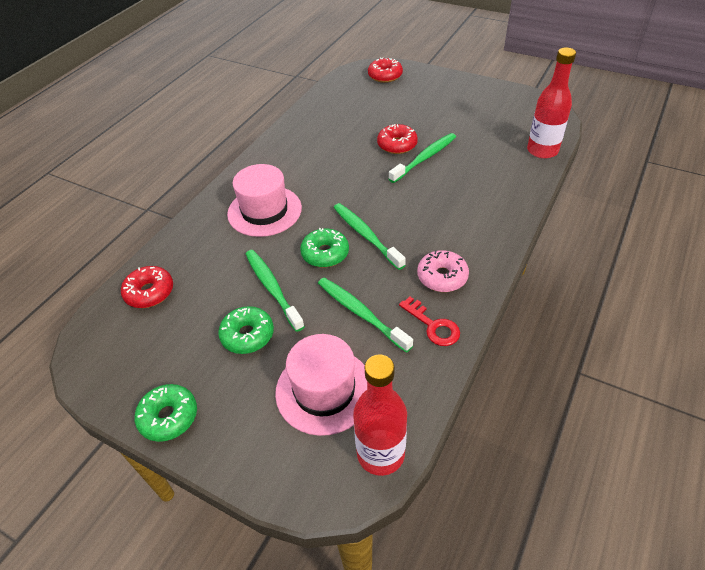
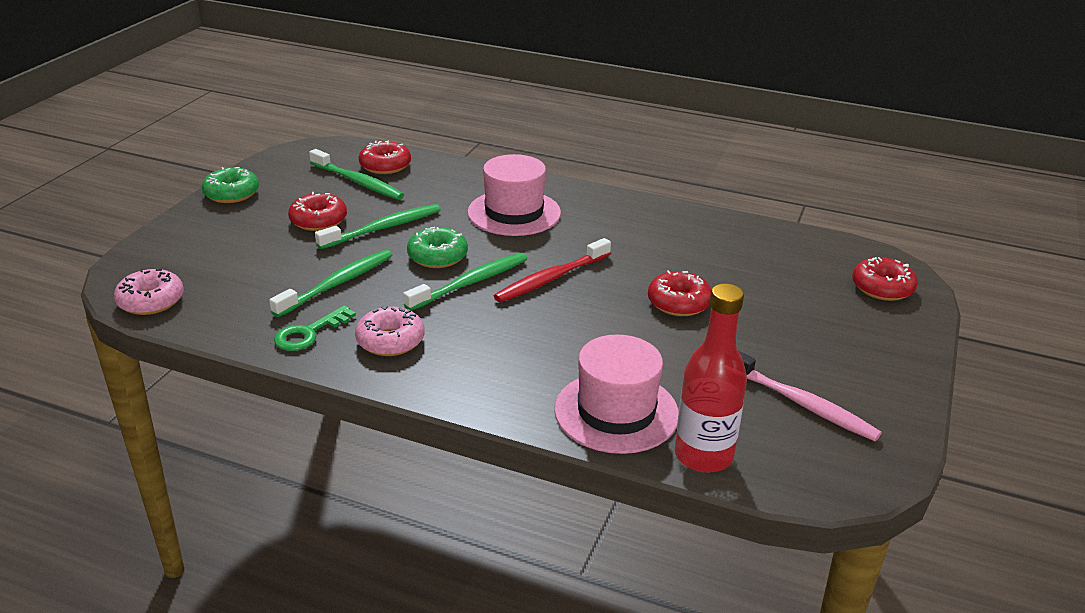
camera: 80 degrees right, 15 degrees down
(247, 335) = (318, 220): green donut -> red donut
(324, 390) = (236, 267): pink hat -> pink hat (616, 412)
(364, 196) = (551, 278): none -> red toothbrush
(380, 454) = (151, 301): red bottle -> pink donut
(425, 158) = (650, 328): green toothbrush -> green toothbrush (358, 182)
(433, 325) = (309, 333): red key -> green key
(493, 115) = (802, 403): none -> pink toothbrush

